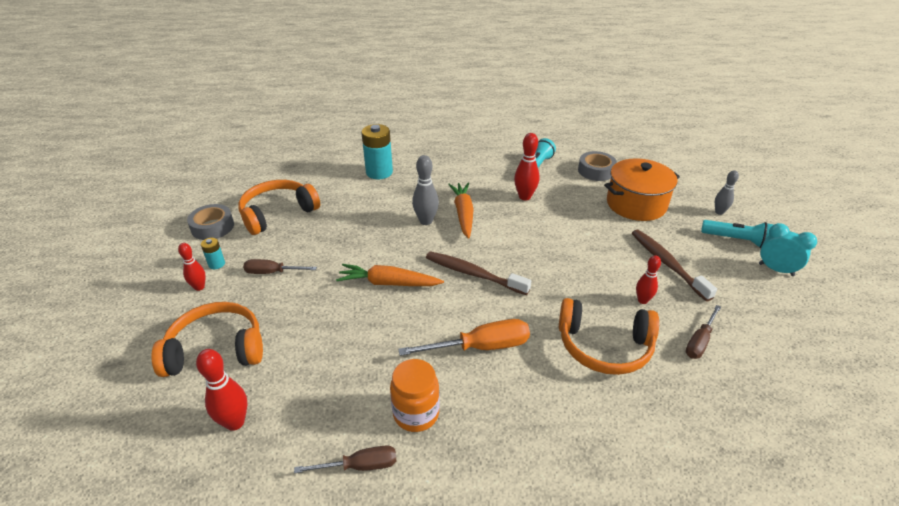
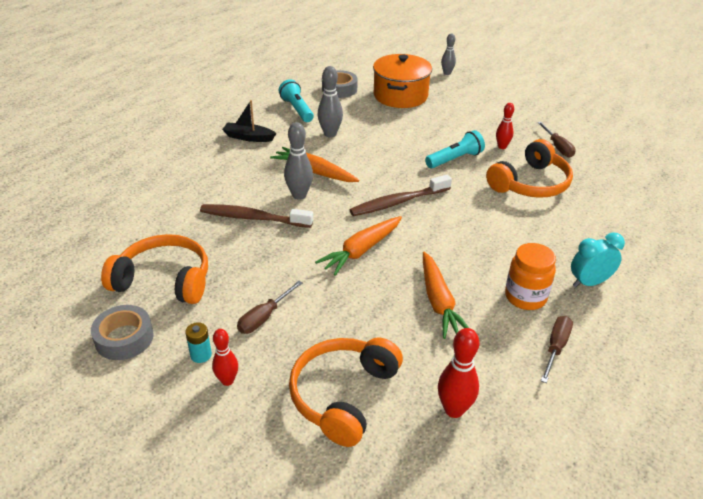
camera: 55 degrees left, 0 degrees up
(277, 213) = (164, 280): orange headphones -> orange headphones turned 105 degrees clockwise
(361, 356) = (439, 302): none -> orange carrot
(379, 172) = (185, 189): turquoise battery -> none
(470, 165) = (248, 137): none -> black boat
(480, 347) = (483, 236): orange screwdriver -> none
(524, 197) = (330, 134): red bowling pin -> grey bowling pin
(667, 264) = (476, 119): brown toothbrush -> brown toothbrush (253, 218)
(736, 240) = (481, 84): turquoise flashlight -> turquoise flashlight (455, 159)
(776, 269) = (521, 88): turquoise clock -> turquoise clock (589, 282)

